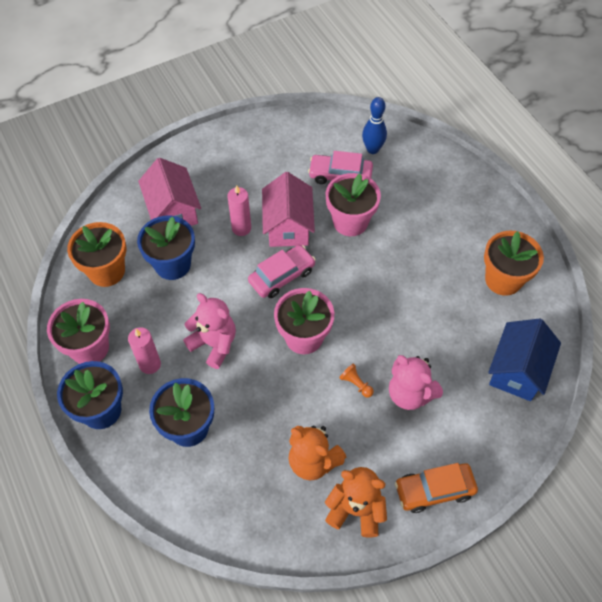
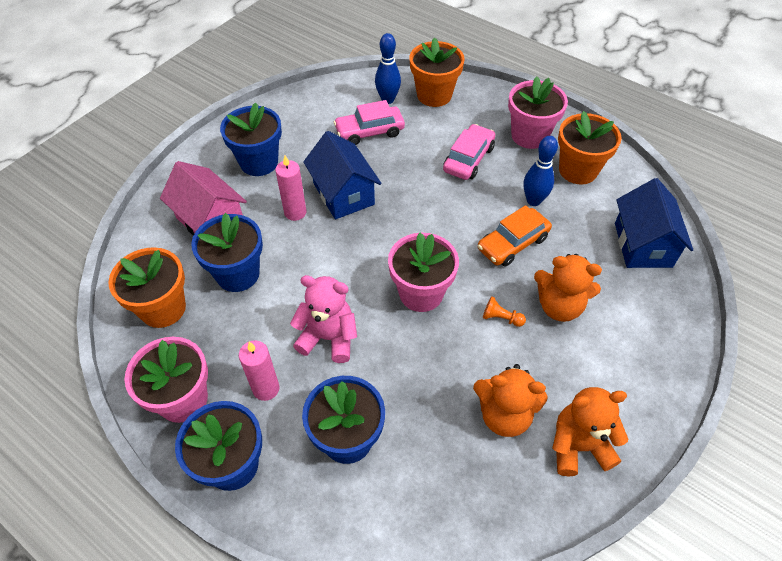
camera: 25 degrees left, 5 degrees down
(235, 172) = (259, 162): none -> blue flower pot
(282, 276) = (364, 243): pink car -> pink car (468, 159)
(288, 226) = (343, 194): pink house -> blue house
(350, 222) = (404, 169): pink flower pot -> pink flower pot (529, 136)
(410, 394) = (559, 306): pink teddy bear -> orange teddy bear
(416, 159) = (434, 95): none -> orange flower pot
(434, 490) = (641, 390): orange car -> orange car (512, 243)
(445, 293) = (533, 201): none -> blue bowling pin

